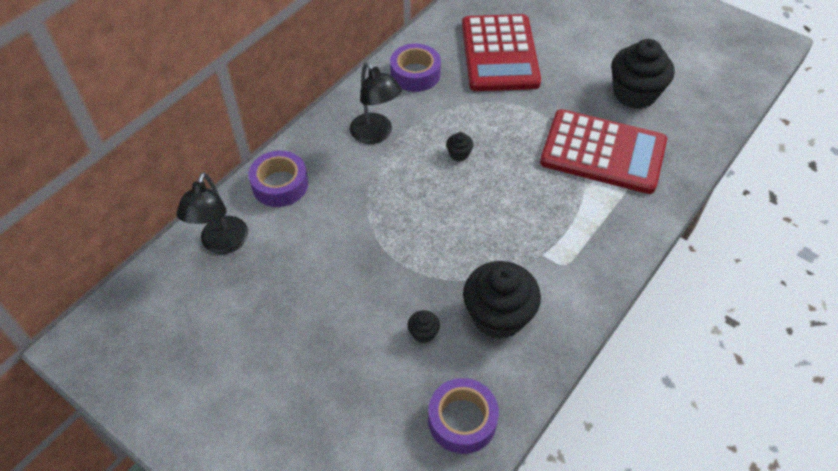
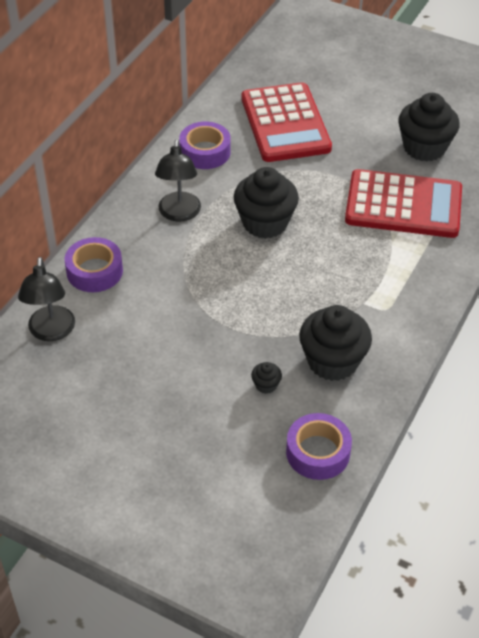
camera: 10 degrees left, 5 degrees down
(376, 134) = (179, 214): black lamp -> black lamp turned 45 degrees clockwise
(459, 154) = (265, 222): black cupcake -> black cupcake, size x2.37

